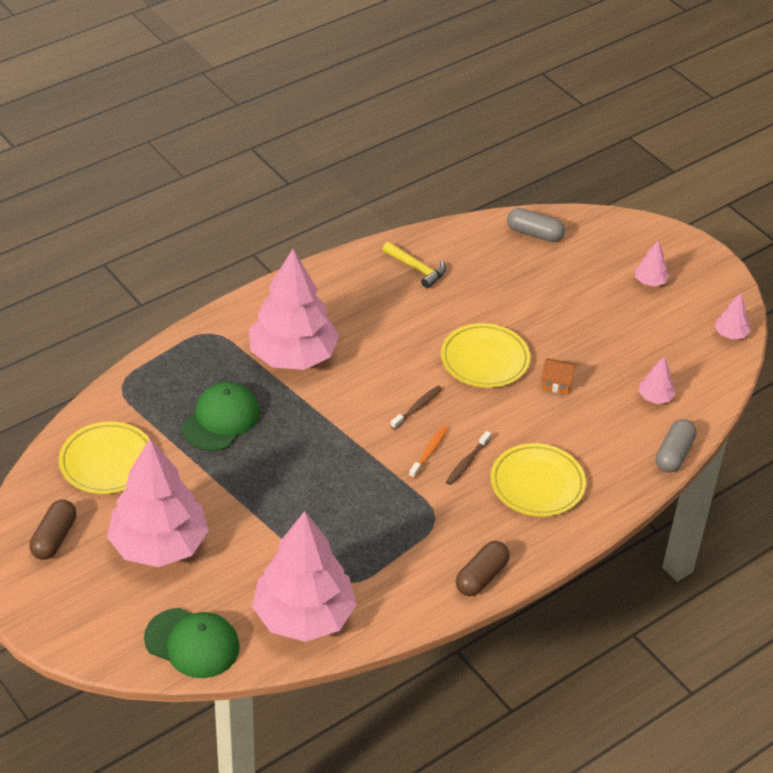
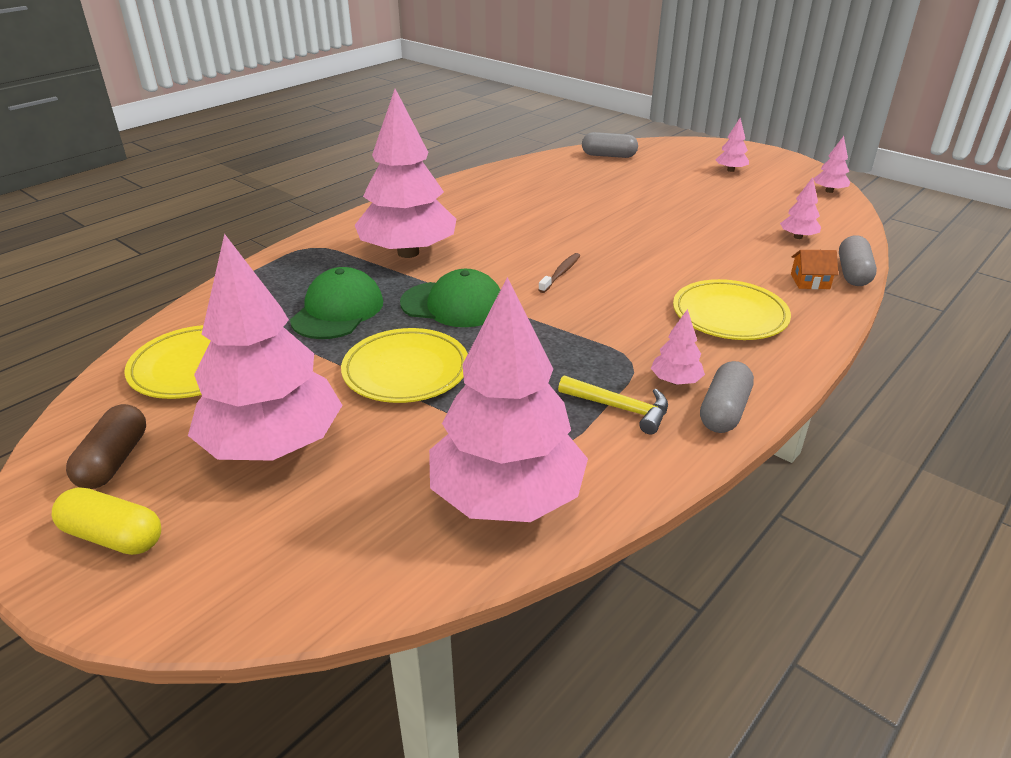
camera: 10 degrees left, 10 degrees down
(57, 596) = (113, 536): none -> yellow capsule
(192, 643) = (342, 565): green cap -> green cap (453, 304)
(417, 269) = (512, 185): yellow hammer -> yellow hammer (620, 408)
(429, 452) = (592, 305): orange toothbrush -> none
(460, 543) = (675, 381): none -> pink tree
(467, 462) = (640, 308): brown toothbrush -> none
(481, 577) = (724, 411): brown capsule -> grey capsule
(485, 359) = (611, 232): yellow plate -> yellow plate (406, 371)
(556, 383) = (694, 239): orange house -> orange house (810, 281)

